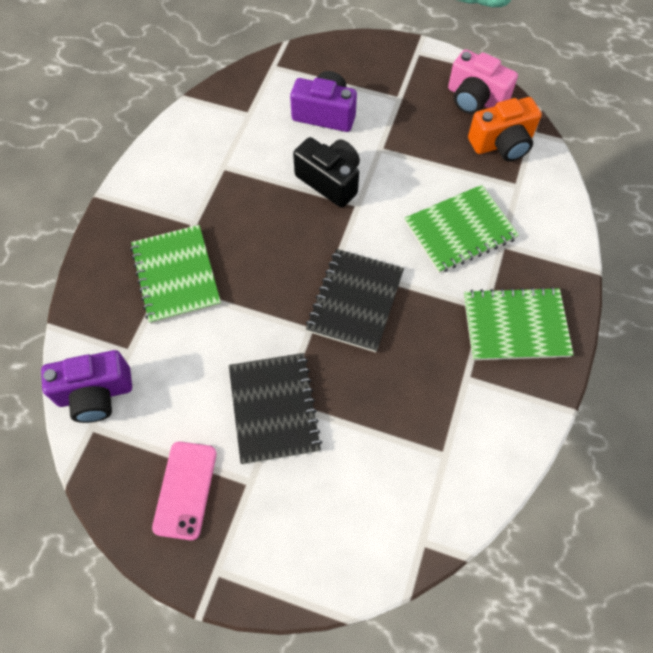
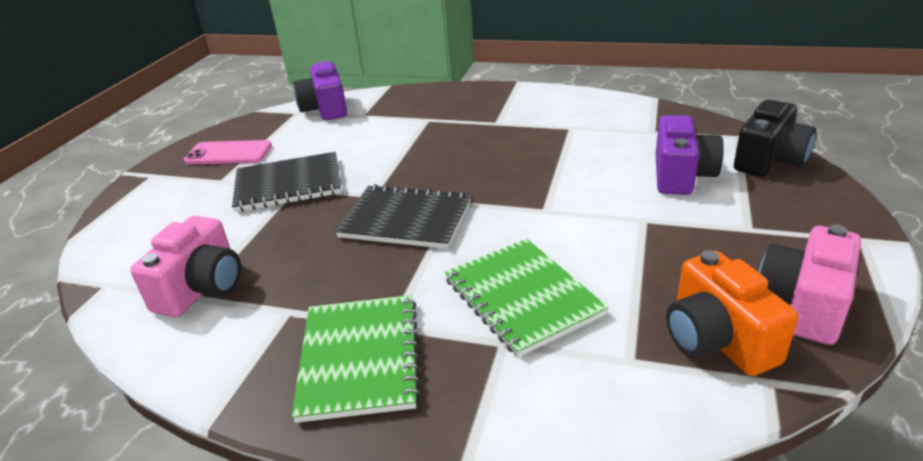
camera: 90 degrees right, 30 degrees down
(176, 275) = (437, 123): green notebook -> none
(330, 181) = (575, 188): black camera -> black camera (769, 160)
(435, 451) = (202, 288): none -> pink camera

